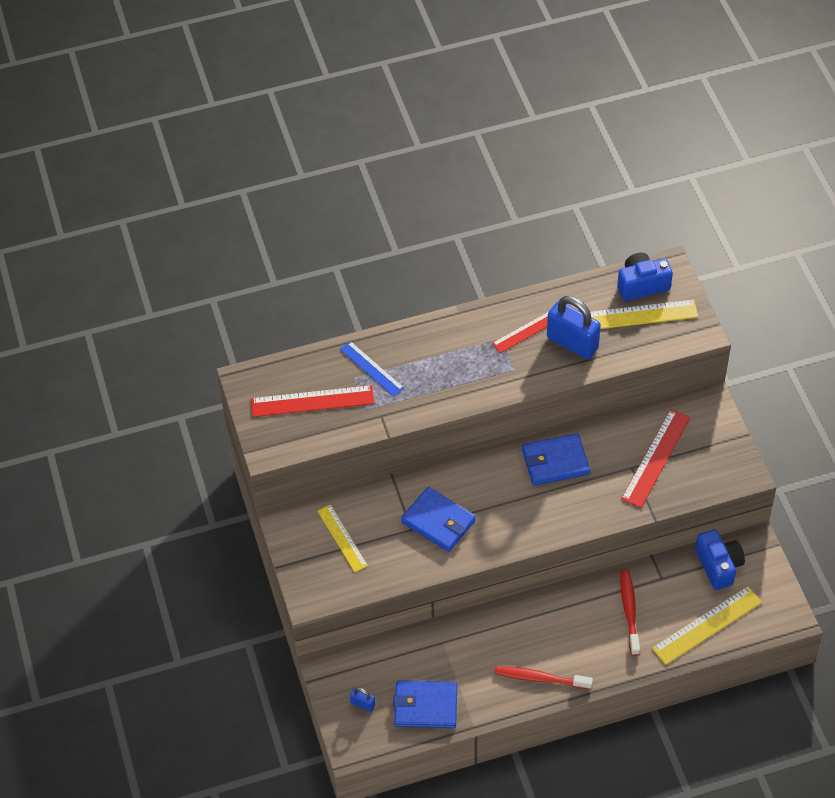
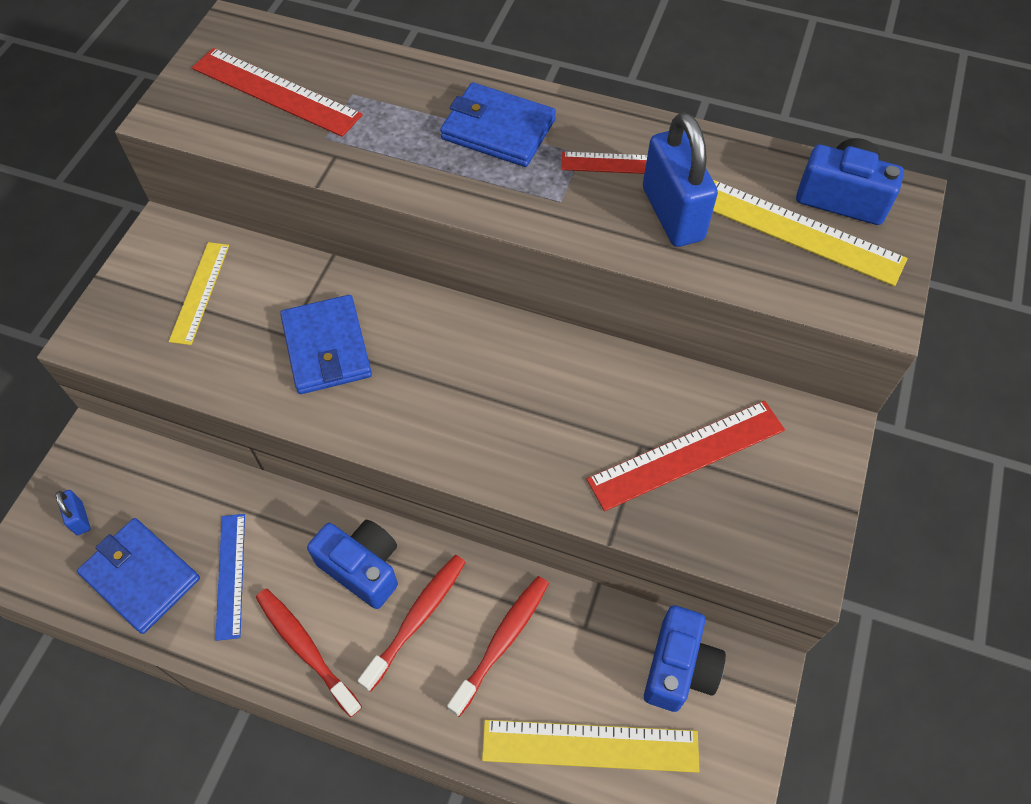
camera: 35 degrees right, 5 degrees up
(372, 368) = (383, 96): blue ruler -> blue ruler (231, 575)
(532, 626) = (362, 568): none -> blue camera
(555, 462) = (543, 370): blue wallet -> blue wallet (498, 129)
(580, 629) = (417, 618): none -> red toothbrush

